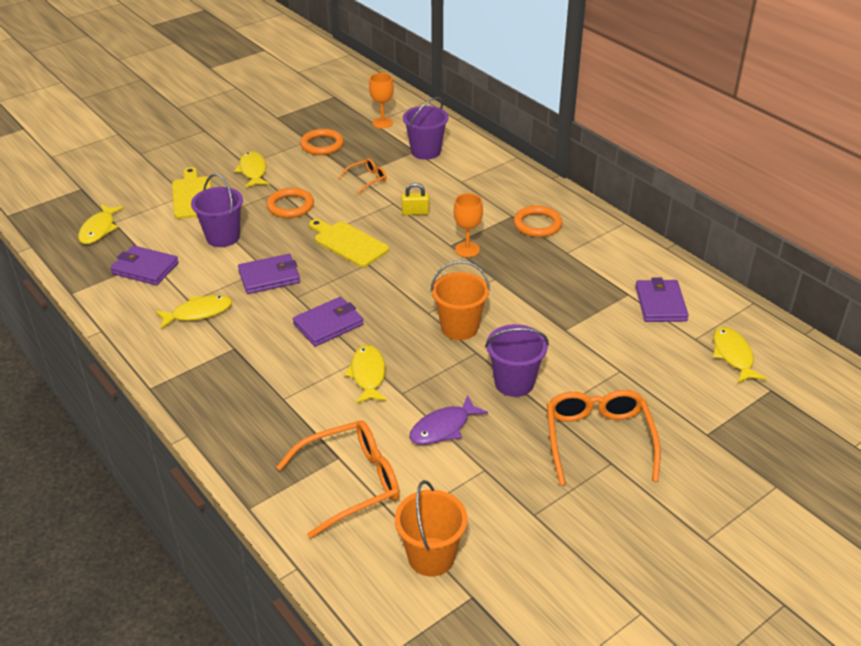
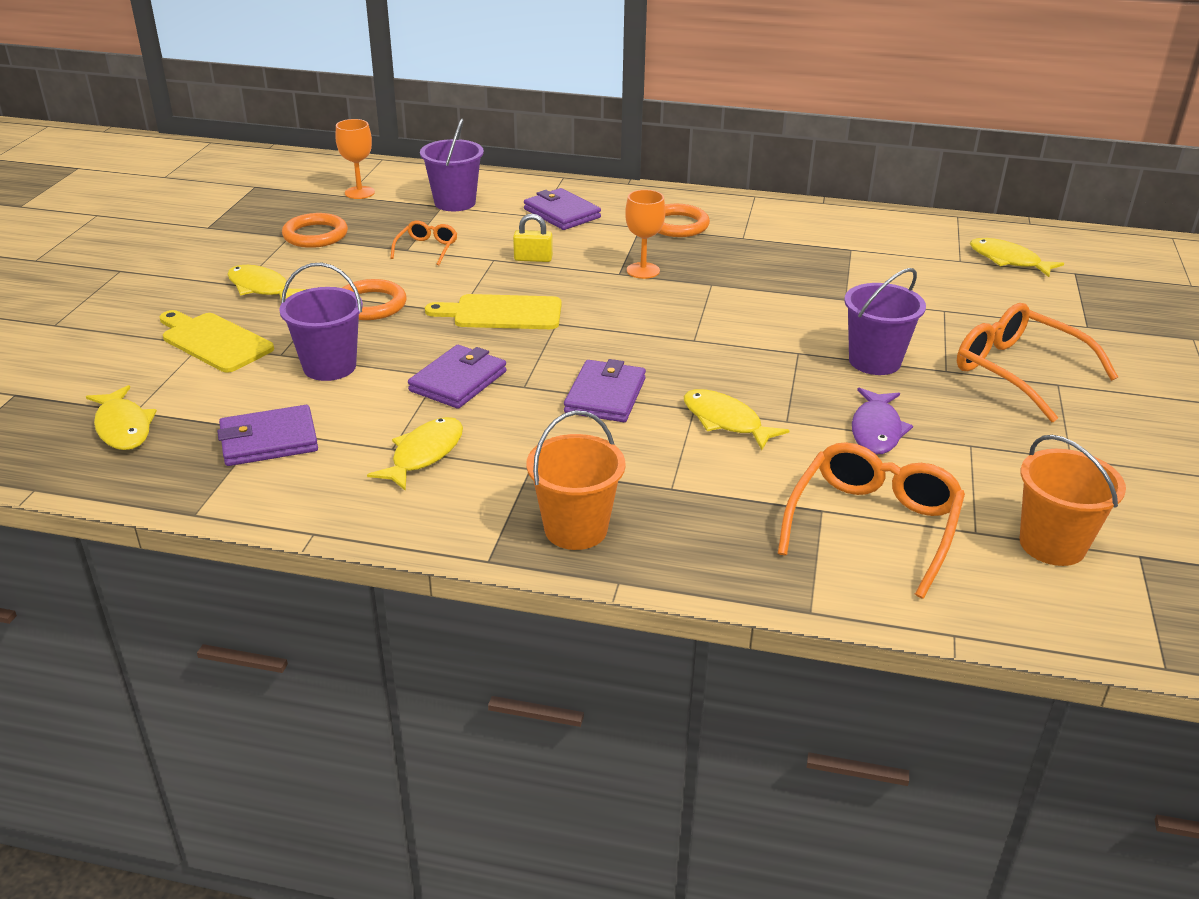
camera: 40 degrees left, 5 degrees down
(415, 212) = (533, 259): yellow padlock -> yellow padlock turned 45 degrees clockwise
(459, 328) = (747, 339): orange bucket -> orange bucket (576, 529)
(660, 304) = (890, 246): purple wallet -> purple wallet (562, 213)

